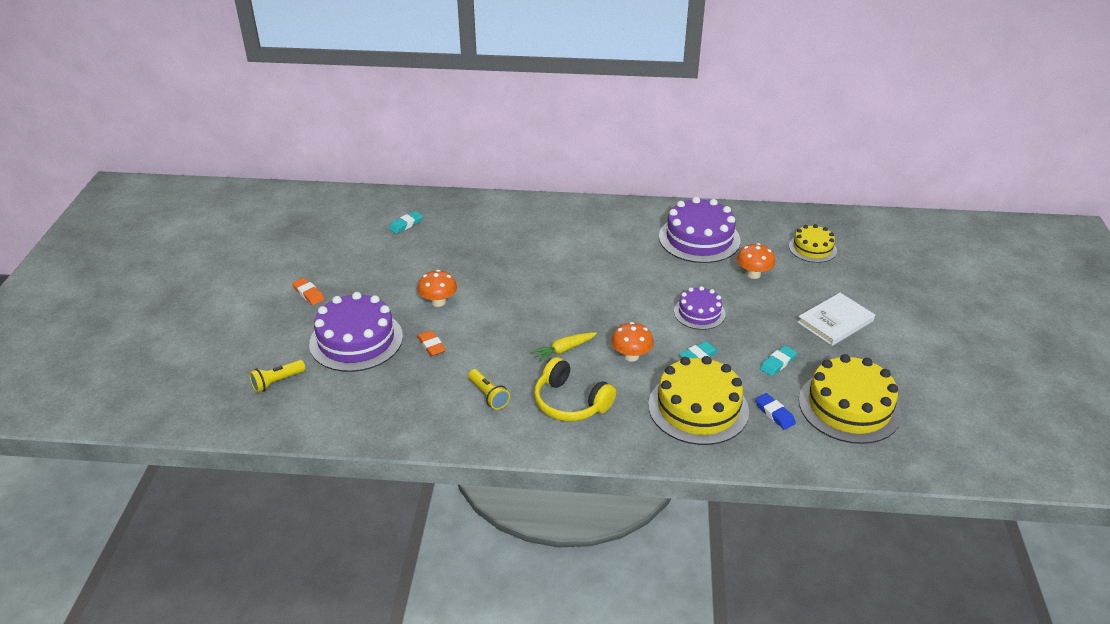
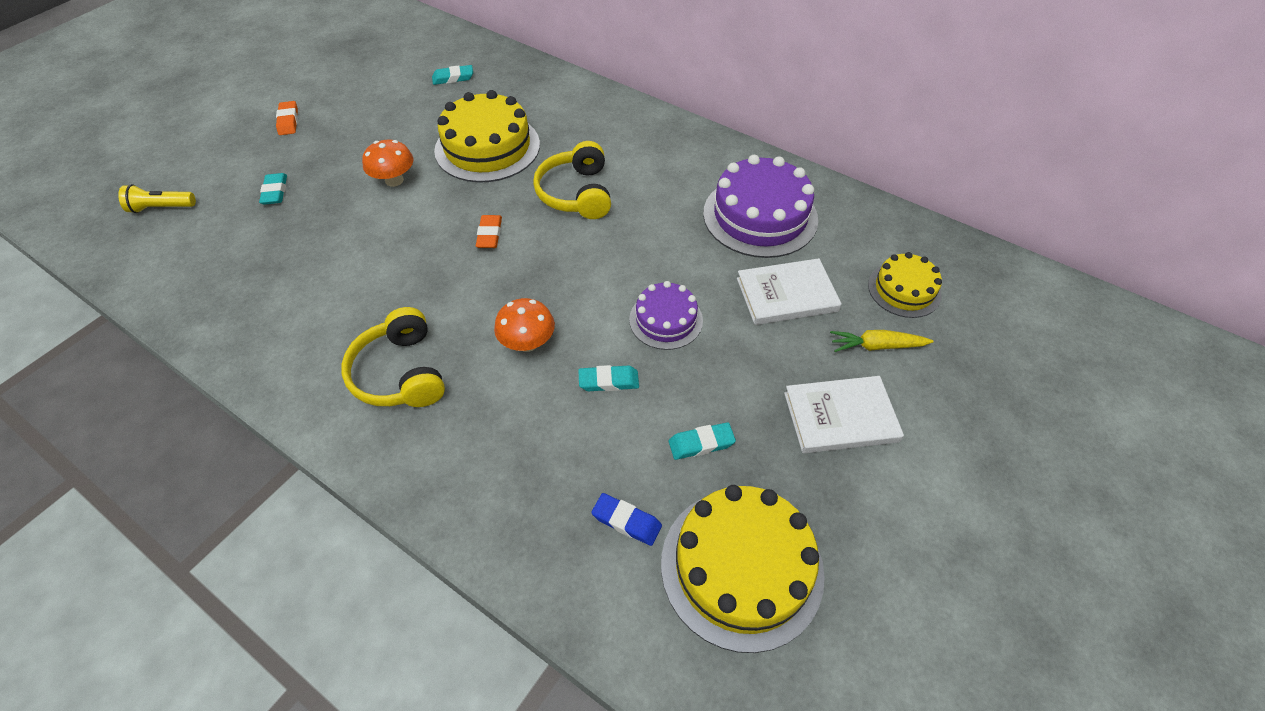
camera: 30 degrees right, 15 degrees up
(356, 340) = (275, 192): purple cake -> turquoise eraser
(431, 346) = (335, 230): orange eraser -> orange eraser (489, 234)
(488, 395) = (327, 319): yellow flashlight -> none
(564, 350) = (461, 298): yellow carrot -> yellow carrot (876, 346)
(573, 266) = (576, 193): none -> yellow headphones
(698, 408) = (537, 459): yellow cake -> yellow cake (487, 147)
(753, 274) = (786, 294): orange mushroom -> white book
(774, 414) = (626, 521): blue eraser -> blue eraser turned 60 degrees counterclockwise

